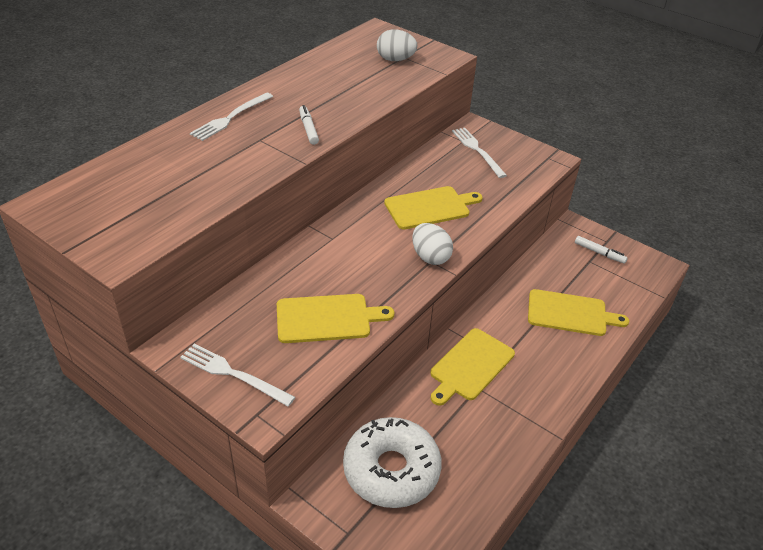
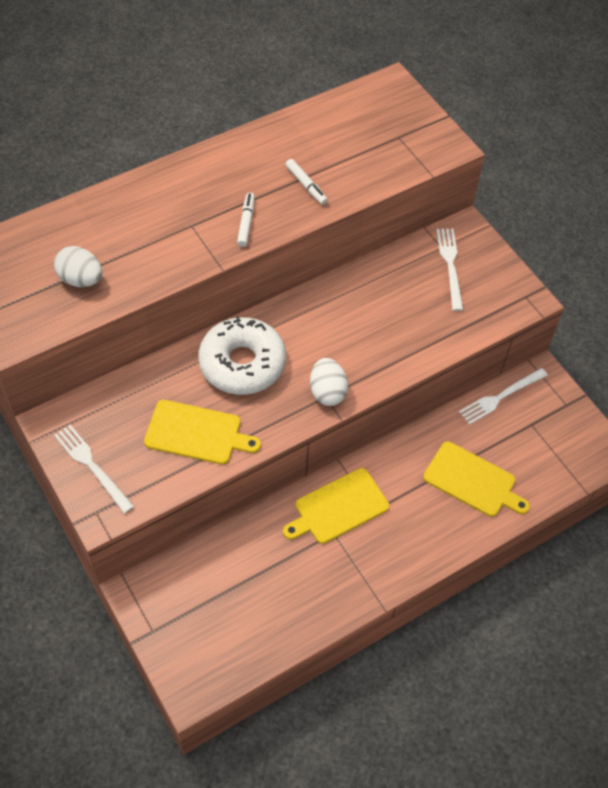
camera: 20 degrees right, 15 degrees up
(231, 118) = (175, 187): white fork -> white fork (500, 397)
(391, 470) = (215, 587): white donut -> white donut (242, 363)
(395, 60) = (387, 139): white egg -> white egg (81, 279)
(430, 207) = (358, 329): yellow cutting board -> none
(599, 253) = (549, 417): white marker -> white marker (306, 185)

